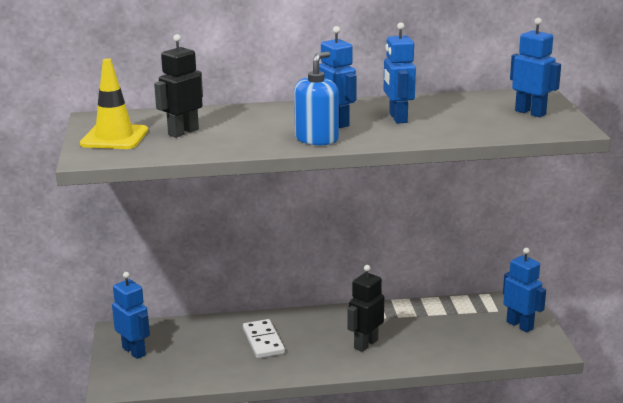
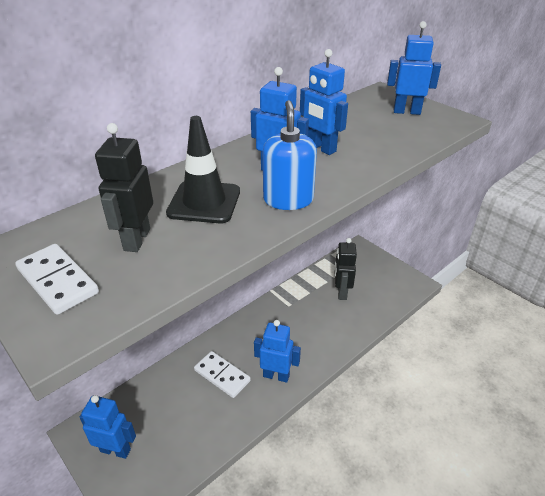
camera: 35 degrees left, 15 degrees up
(114, 137) = (57, 281): yellow traffic cone -> white domino
(254, 126) = (204, 202): none -> black traffic cone
(365, 344) = (300, 338): black robot -> black robot (341, 292)
(520, 325) = (380, 271): blue robot -> blue robot (276, 375)

